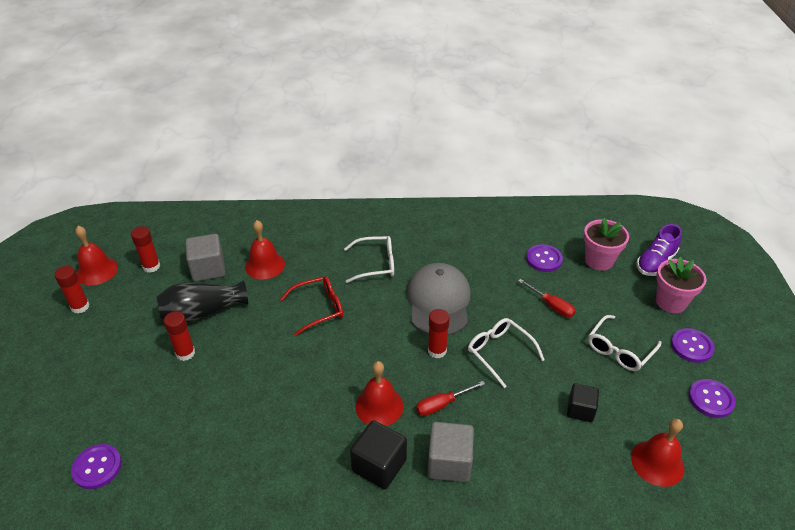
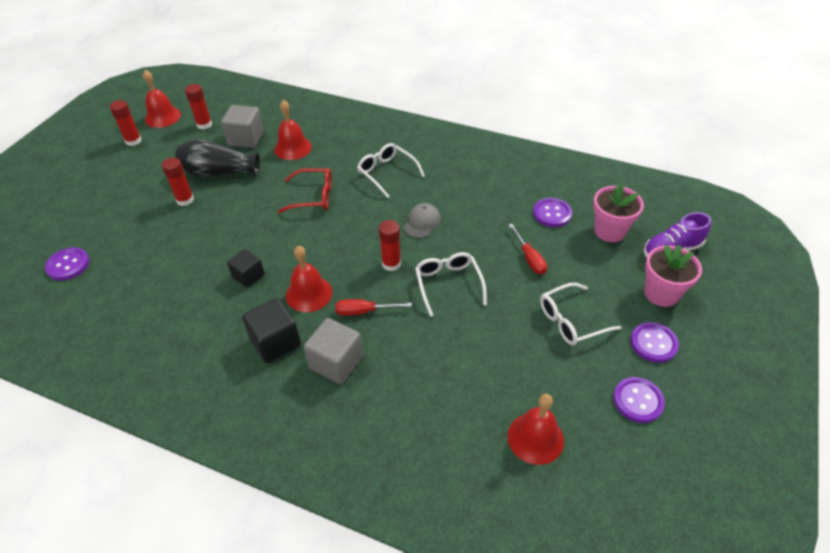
camera: 25 degrees right, 5 degrees up
(375, 264) = (387, 173): white glasses -> white glasses turned 150 degrees counterclockwise
(438, 302) = (422, 222): grey cap -> grey cap, size x0.50
(580, 410) = (491, 362): black cube -> black cube (248, 276)

